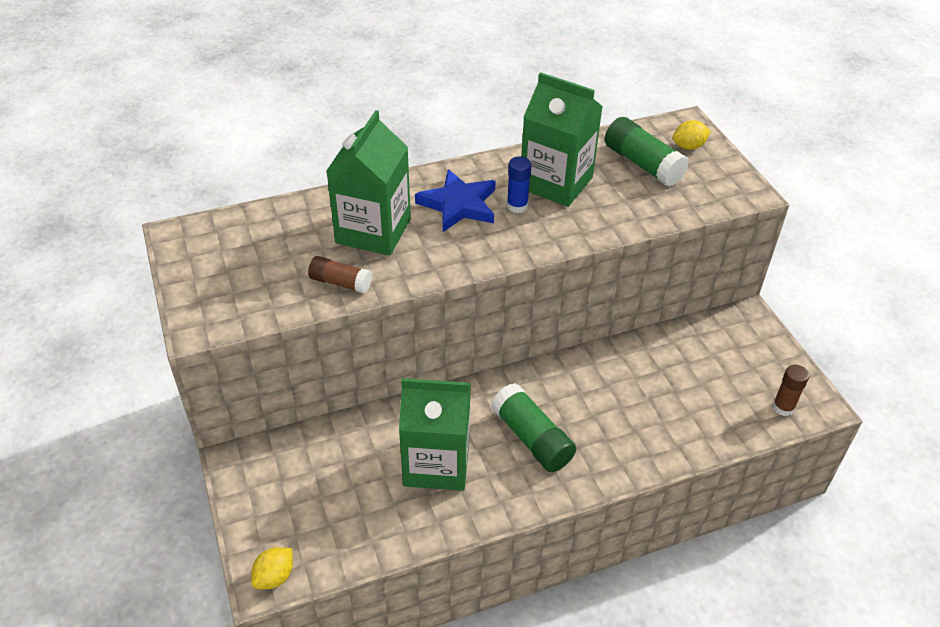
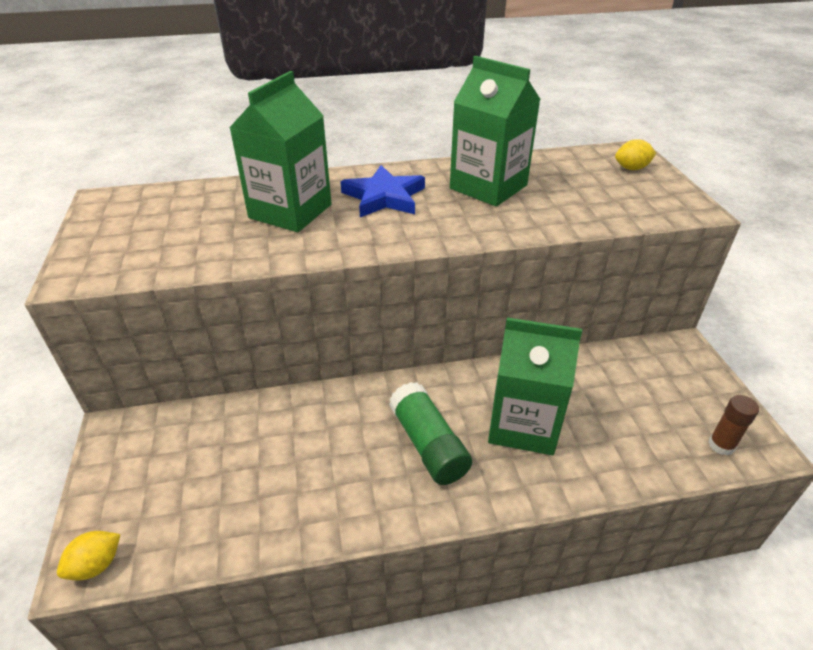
camera: 10 degrees right, 5 degrees down
(340, 283) = (237, 251): brown glue stick -> none
(436, 463) = (318, 458): green carton -> green carton (523, 424)
(517, 206) = (443, 202): blue glue stick -> none
(643, 164) = (581, 178): green glue stick -> none

